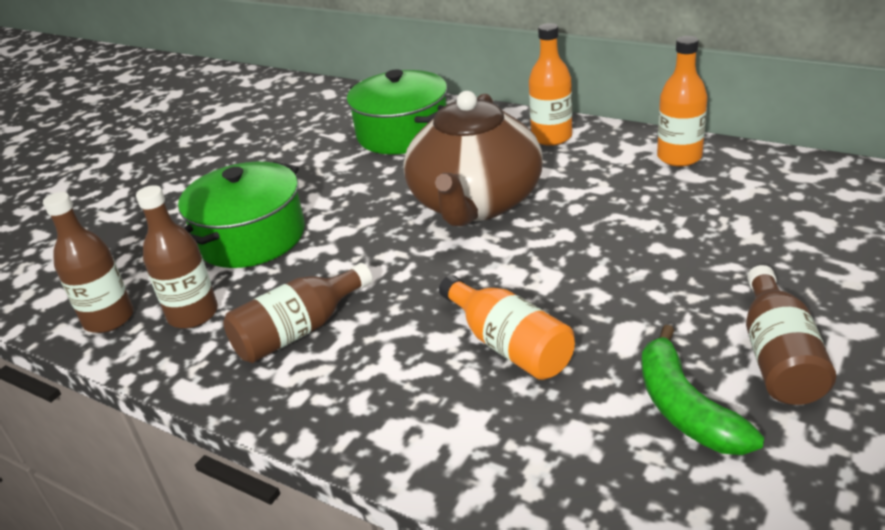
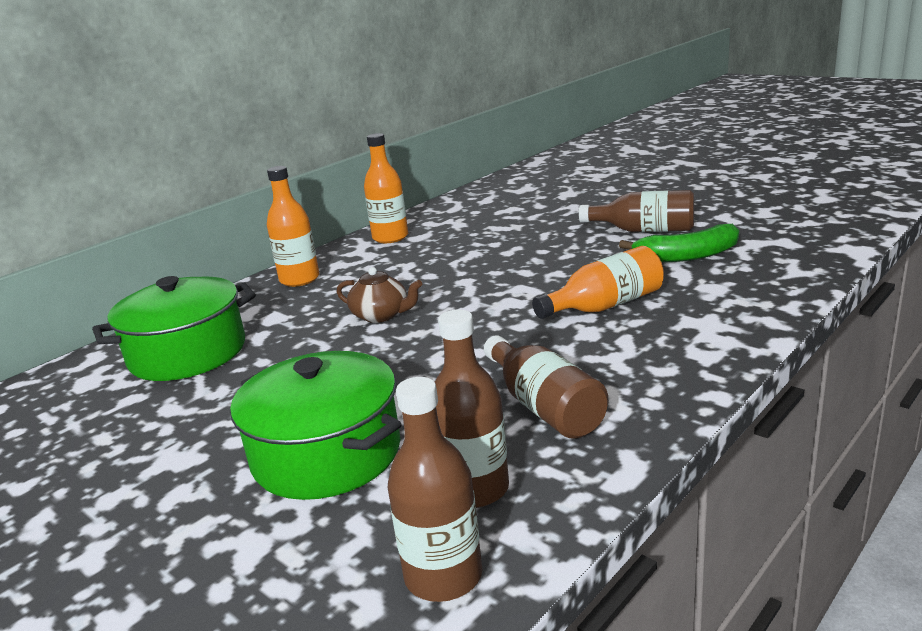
camera: 80 degrees left, 10 degrees down
(475, 203) = (381, 315): brown teapot -> brown teapot, size x0.43

